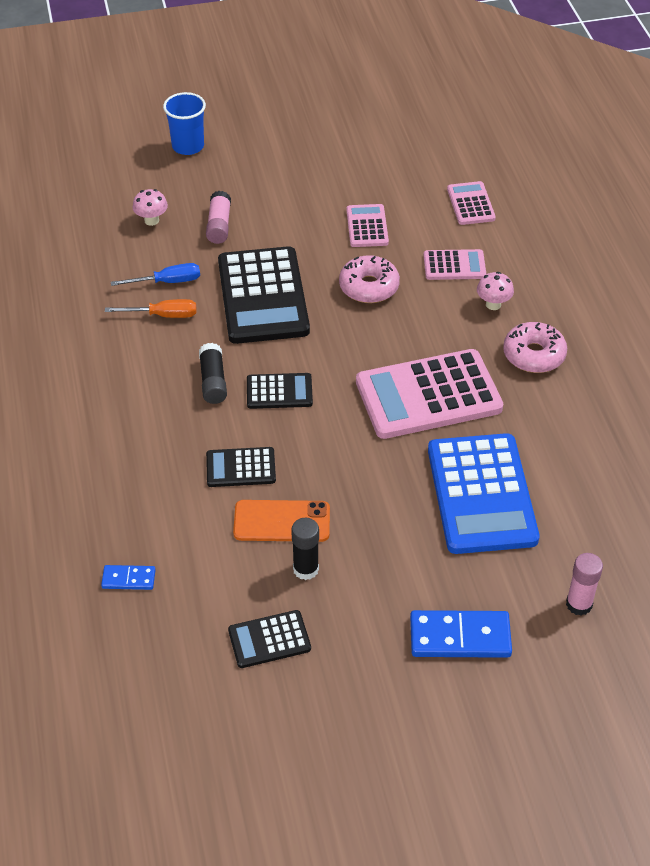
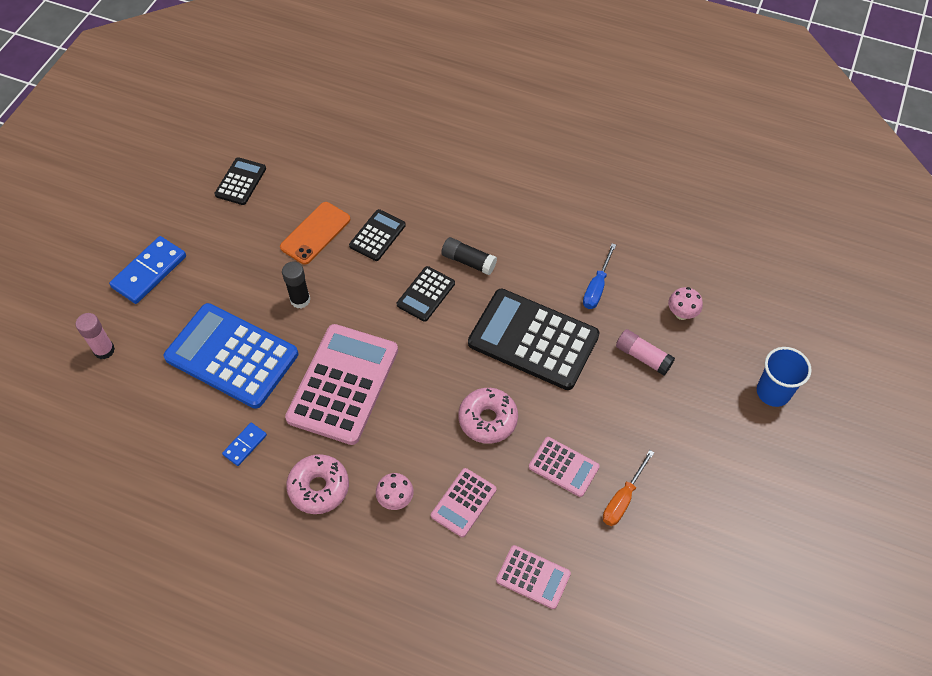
camera: 125 degrees right, 10 degrees up
(128, 579) = (344, 140): blue domino -> blue domino (245, 445)
(163, 315) = (560, 266): orange screwdriver -> orange screwdriver (623, 499)
(306, 569) = (269, 225): black glue stick -> black glue stick (300, 300)

